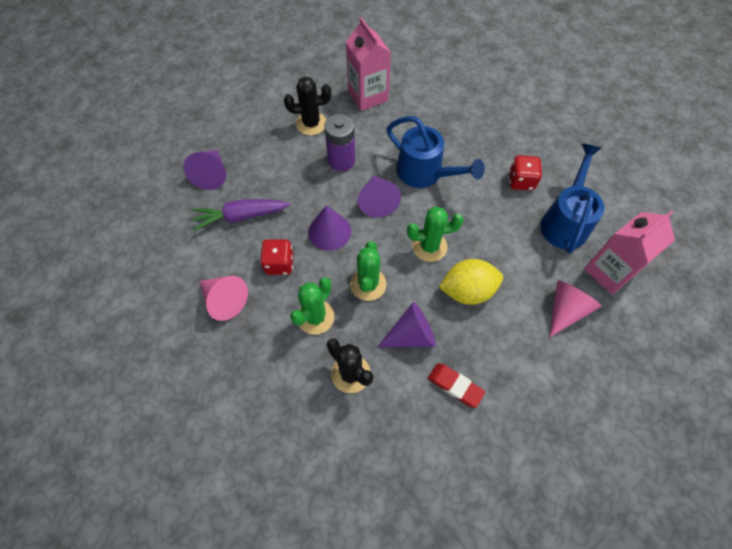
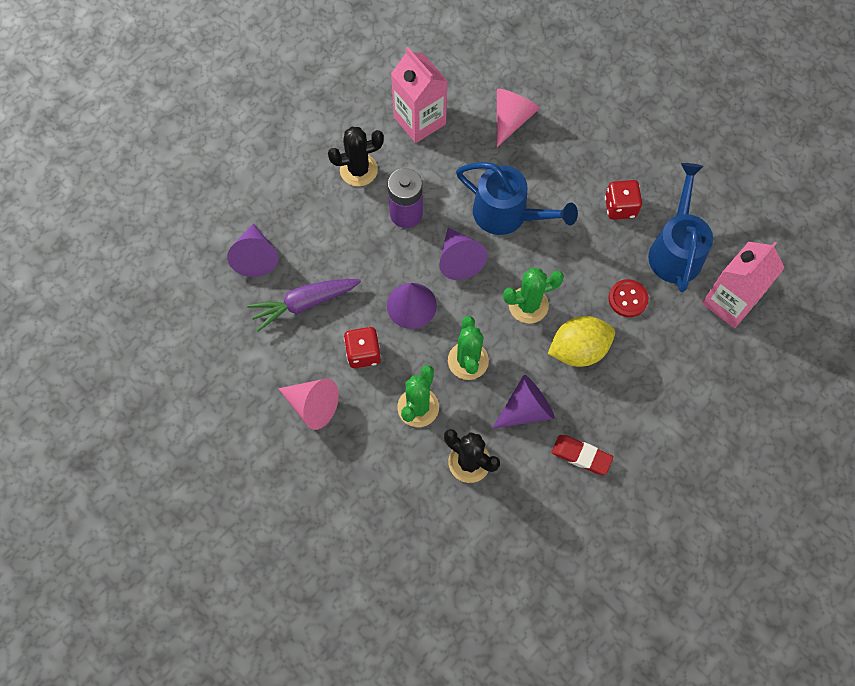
camera: 10 degrees left, 5 degrees up
(518, 255) = (628, 299): none -> red button
(566, 310) = (687, 354): pink cone -> pink cone (511, 119)

